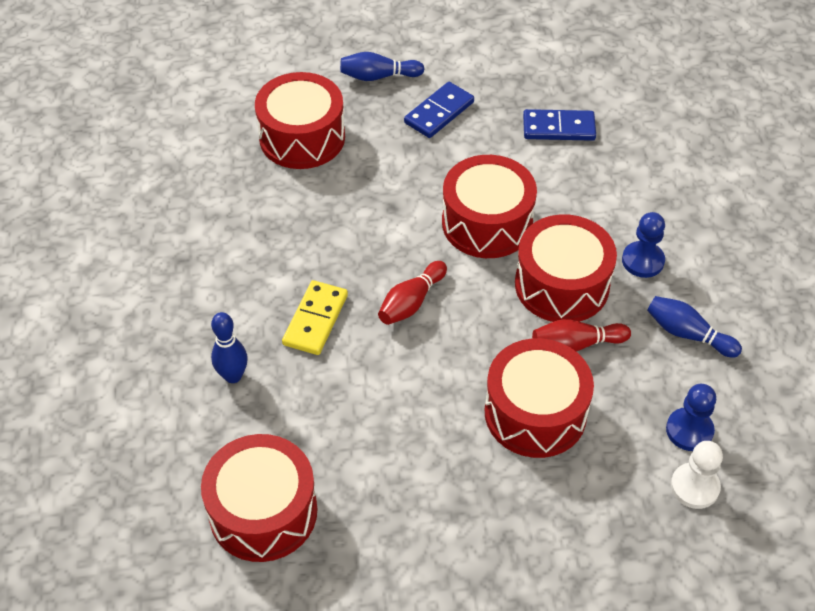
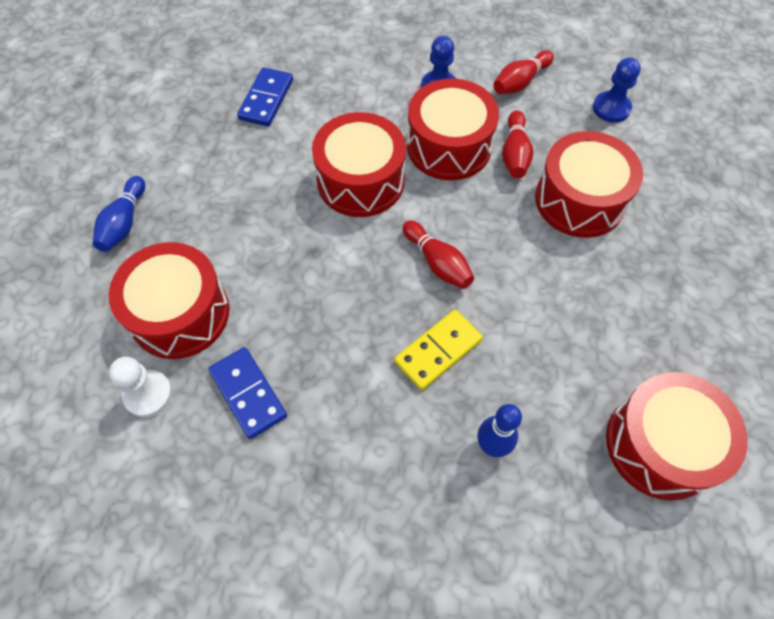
camera: 75 degrees left, 10 degrees up
(315, 320) = (438, 351): yellow domino -> yellow domino turned 75 degrees counterclockwise
(439, 112) = (202, 183): blue domino -> blue domino (248, 393)
(687, 334) = (520, 82): blue bowling pin -> red bowling pin
(694, 487) = (662, 120): white pawn -> white pawn (148, 394)

